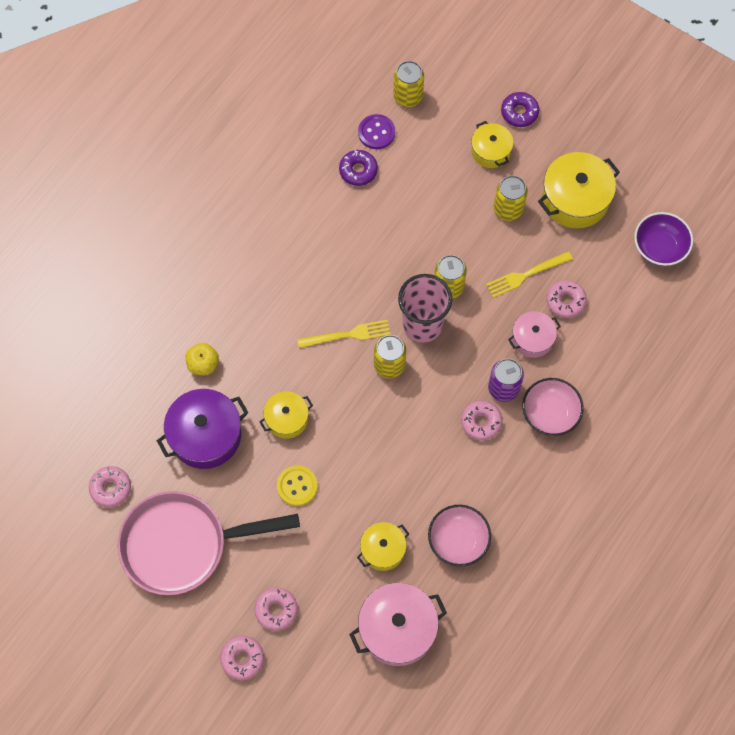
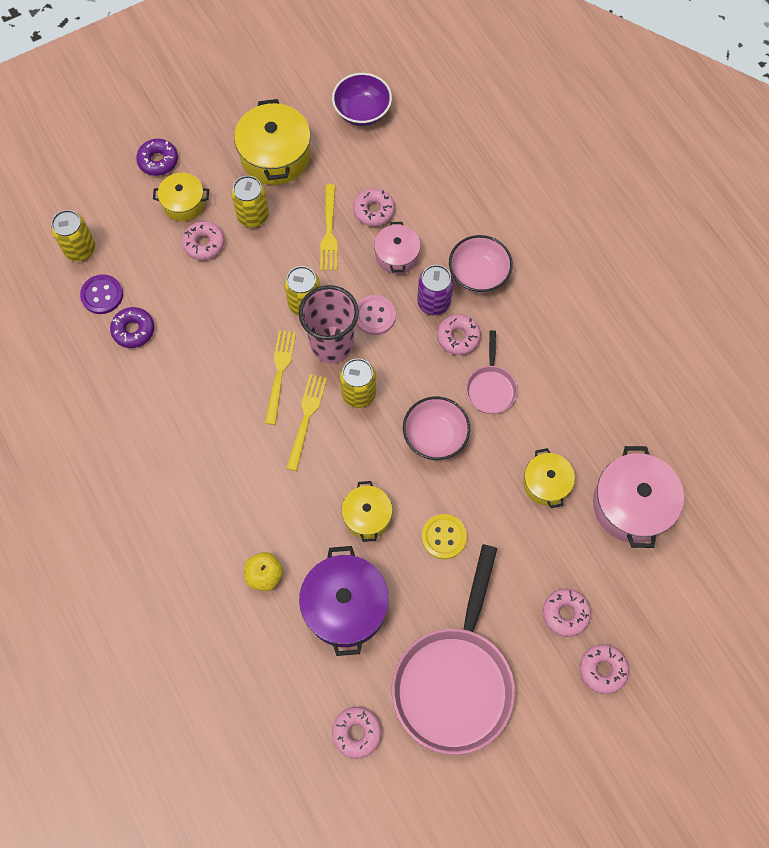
camera: 65 degrees left, 0 degrees up
(377, 296) = (280, 372): none -> yellow fork
(447, 468) = (491, 388): none -> pink pan
(458, 540) = (567, 410): pink bowl -> pink bowl (435, 436)
(462, 184) = (204, 244): none -> pink donut
(466, 346) = (375, 316): none -> pink button

